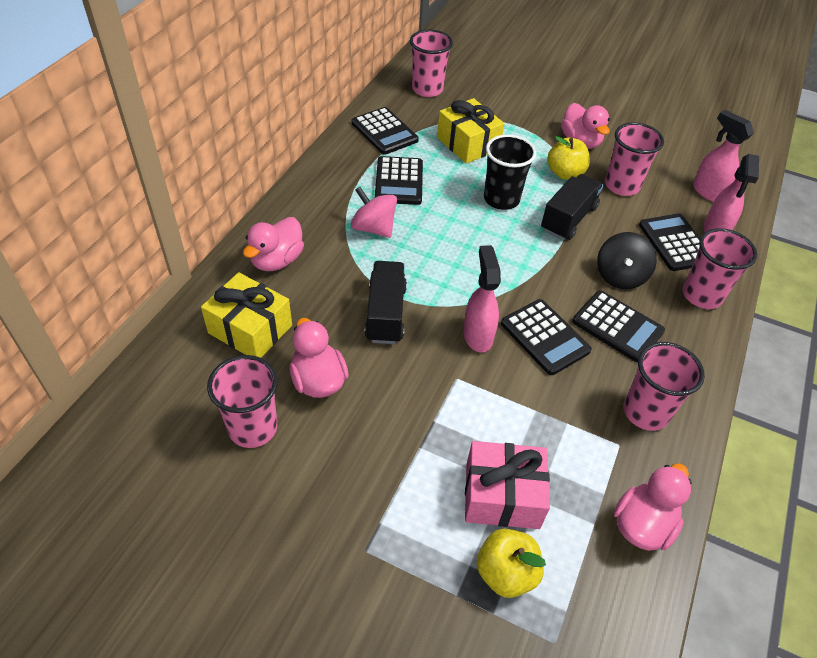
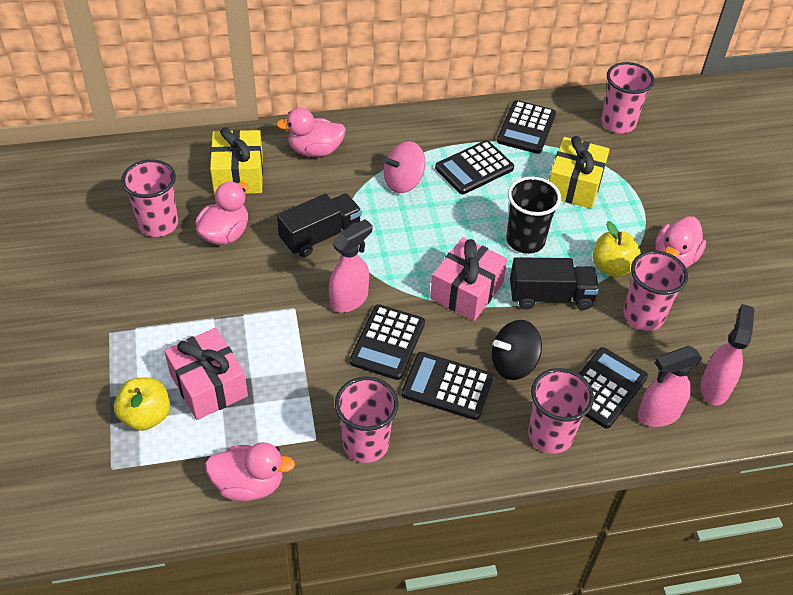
camera: 55 degrees right, 0 degrees up
(373, 228) = (403, 182): pink spinning top -> pink spinning top turned 120 degrees counterclockwise
(526, 259) = (466, 291): none -> pink gift
(617, 326) = (447, 386): black calculator -> black calculator turned 105 degrees clockwise

